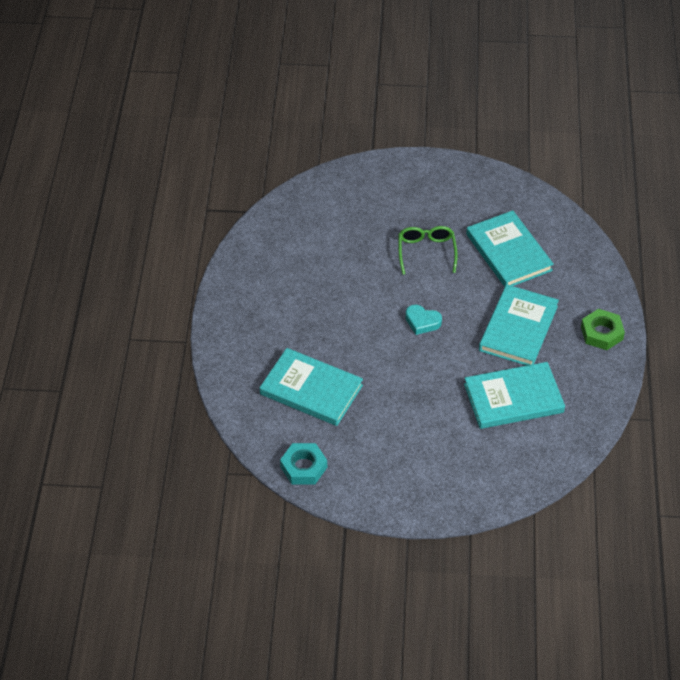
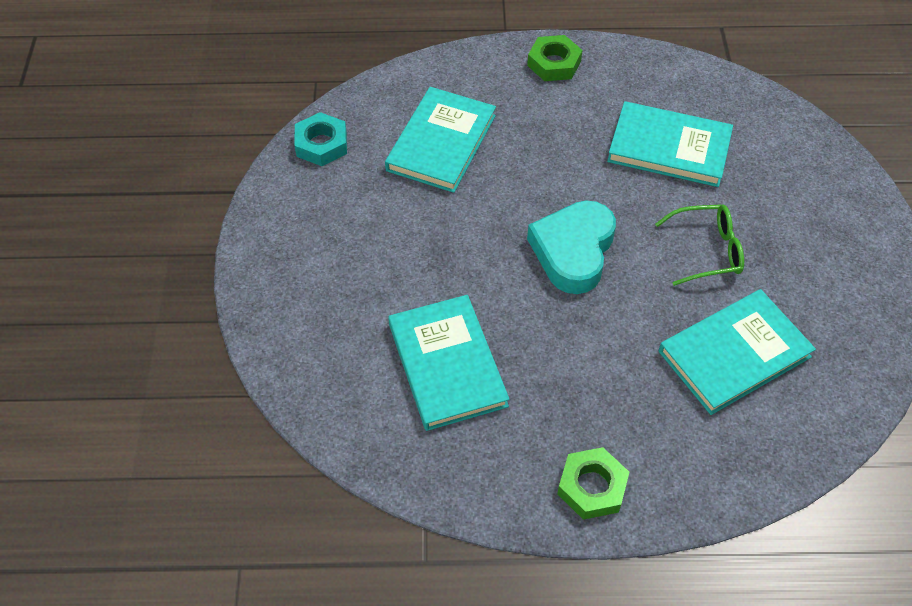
camera: 85 degrees right, 5 degrees up
(234, 313) = (554, 63): none -> green nut
(422, 322) = (573, 251): turquoise heart -> turquoise heart, size x1.90
(518, 328) = (581, 369): turquoise book -> turquoise book (669, 148)

